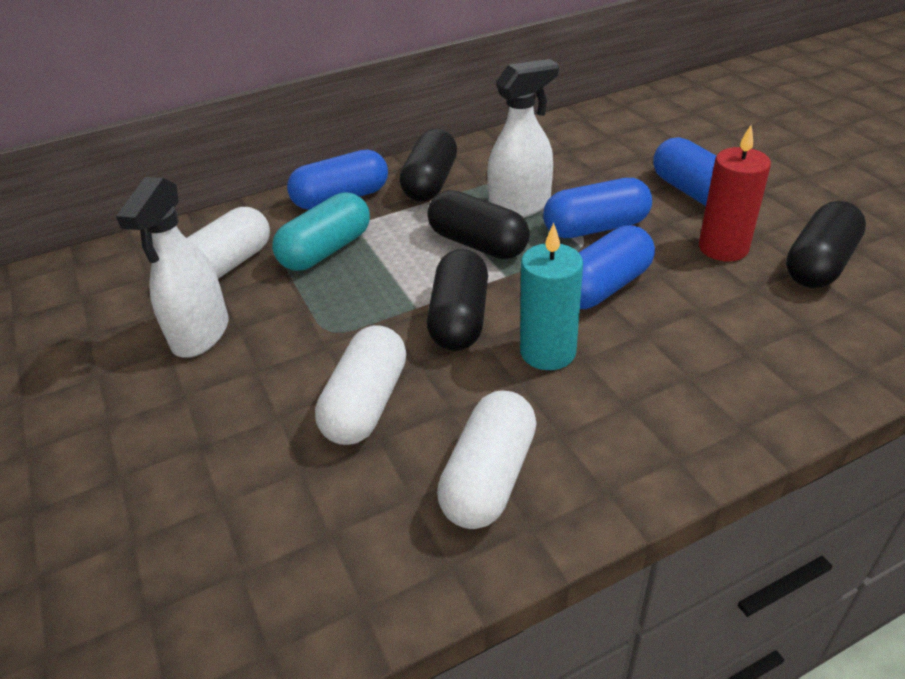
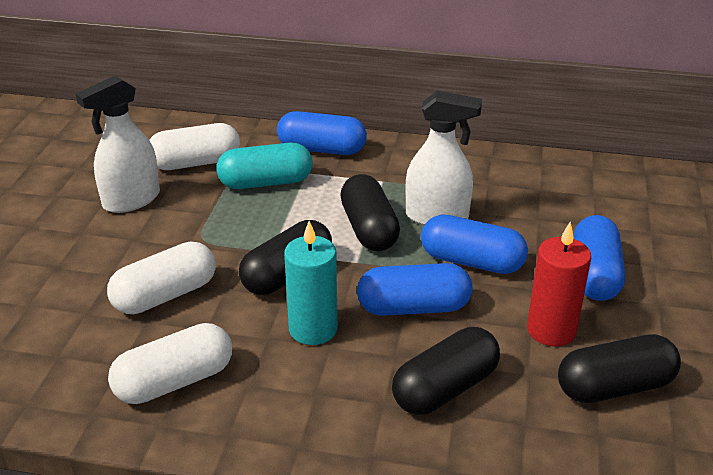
camera: 35 degrees right, 5 degrees down
(430, 183) = (397, 167): black capsule -> black capsule (445, 388)

